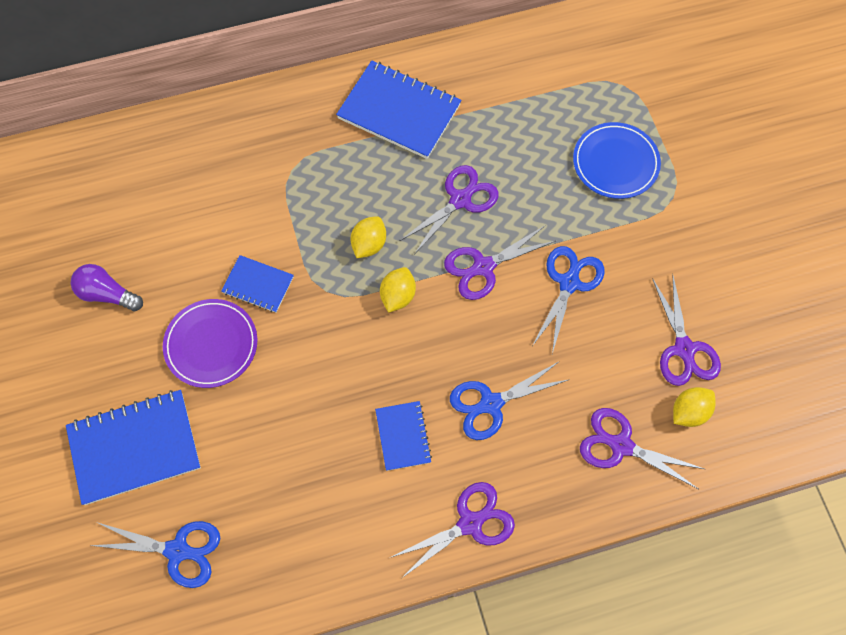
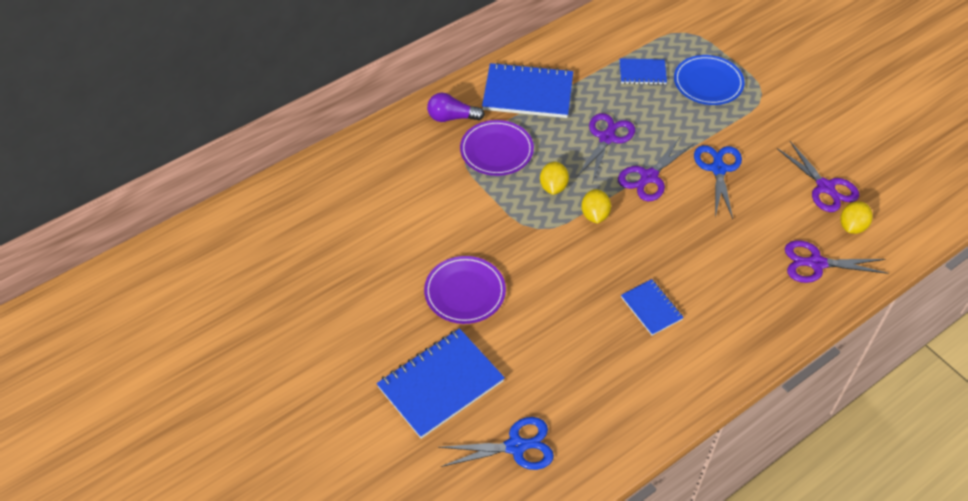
camera: 20 degrees left, 15 degrees down
(107, 294) = (359, 282): purple light bulb -> purple light bulb (452, 117)
(258, 285) = (480, 240): blue notebook -> blue notebook (642, 73)
(328, 176) = (496, 150): none -> purple plate
(470, 523) = (735, 351): purple scissors -> none
(491, 403) = (705, 265): blue scissors -> none

